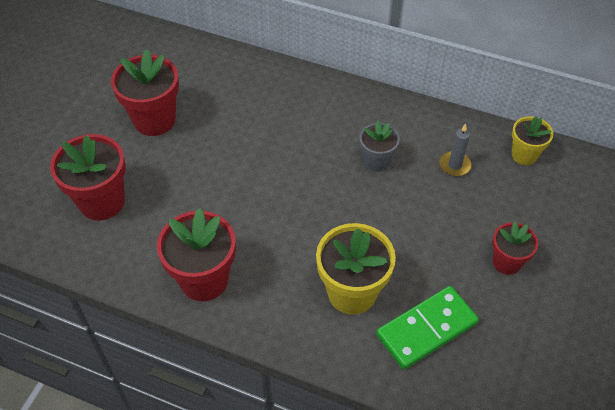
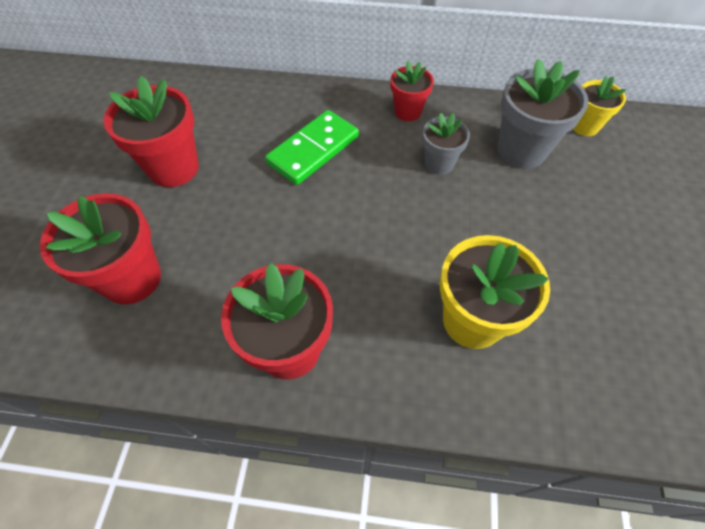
camera: 15 degrees left, 5 degrees up
(426, 329) = (575, 344): green domino -> green domino (313, 150)
(455, 165) = (521, 150): grey candle -> grey flower pot
(506, 262) = (623, 243): red flower pot -> red flower pot (408, 112)

